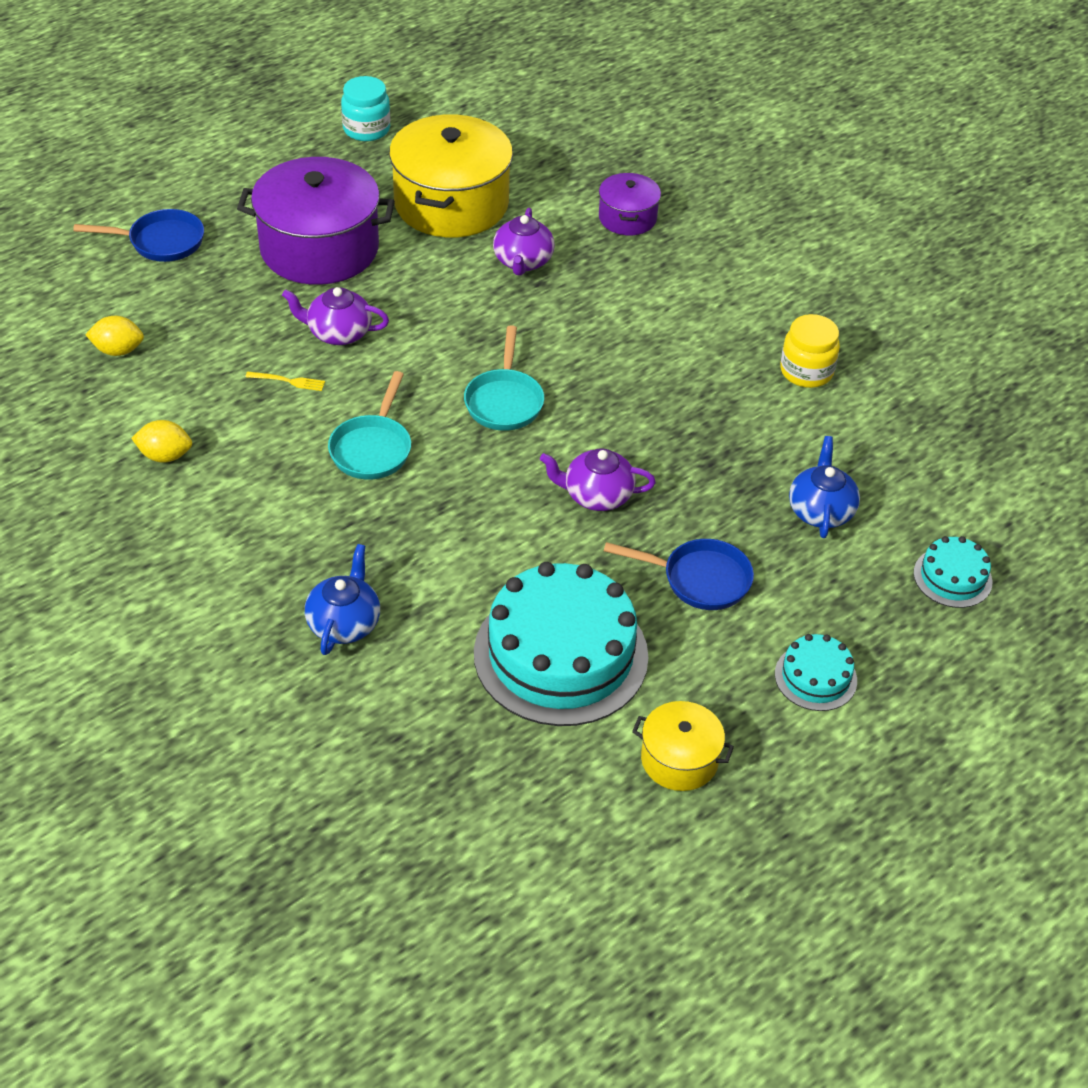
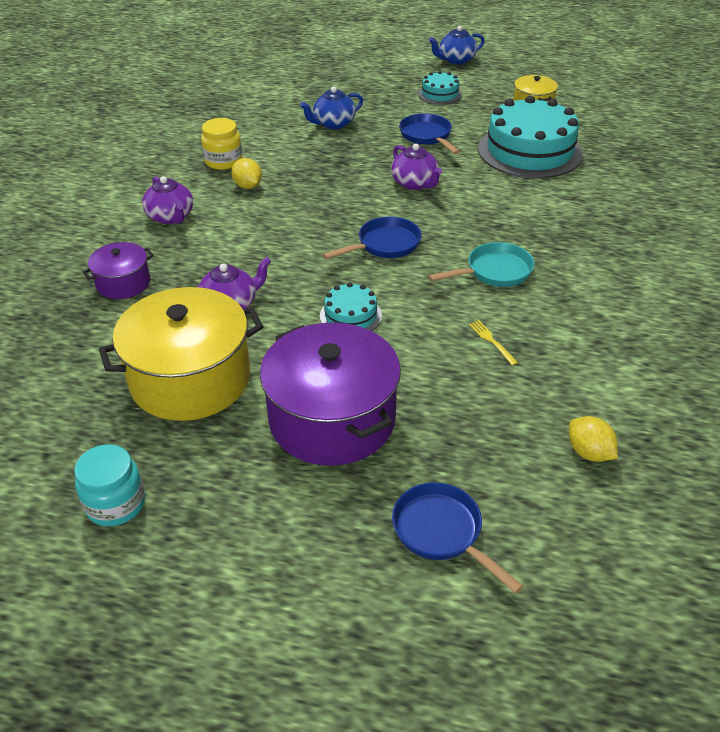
camera: 125 degrees left, 5 degrees down
(165, 456) = (631, 352): yellow lemon -> yellow lemon (248, 186)
(338, 333) = (415, 347): purple teapot -> purple teapot (171, 217)
(344, 623) = (618, 215): blue teapot -> blue teapot (456, 60)
(504, 401) = (384, 245): turquoise pan -> blue pan
(952, 577) = (332, 84): turquoise cake -> turquoise cake (350, 316)

